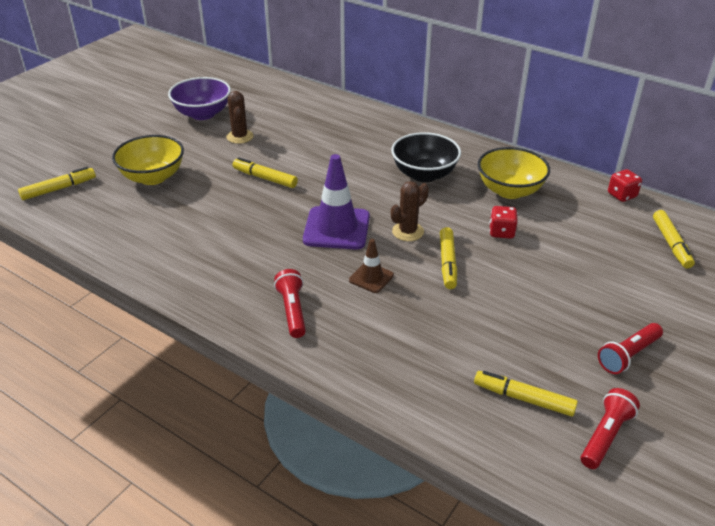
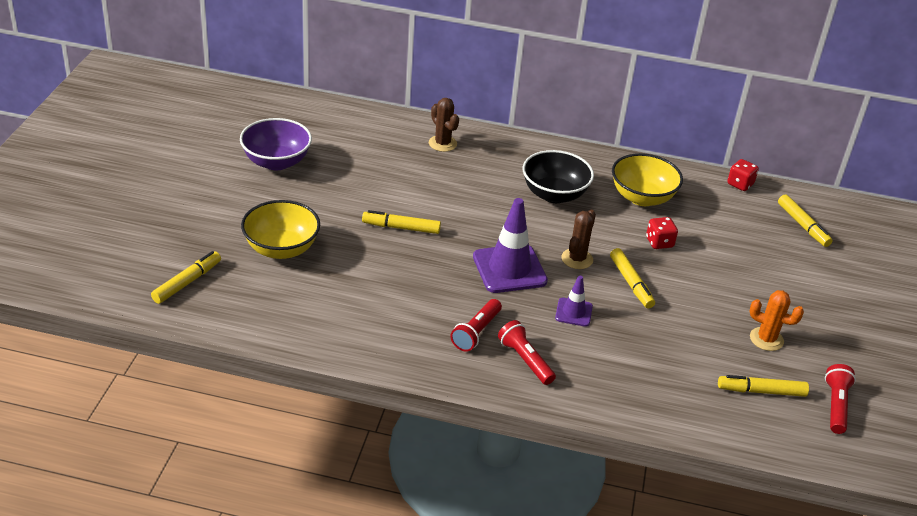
camera: 25 degrees left, 0 degrees up
(240, 137) = (339, 183): brown cactus -> brown cactus (442, 143)
(371, 278) = (573, 312): brown traffic cone -> purple traffic cone
(562, 346) = (766, 339): none -> orange cactus
(628, 355) = (819, 335): red flashlight -> red flashlight (476, 332)

